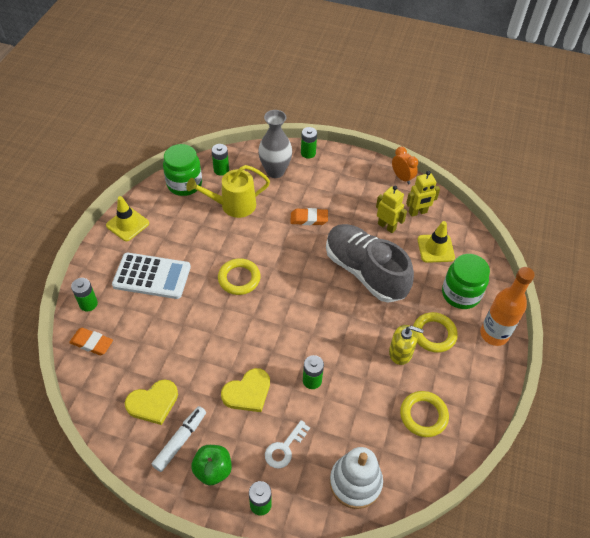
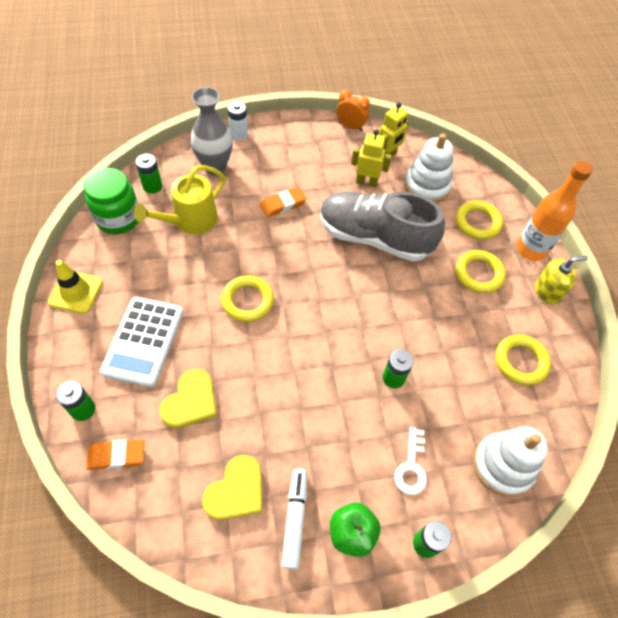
camera: 30 degrees left, 5 degrees up
(152, 276) = (143, 341): white calculator -> white calculator turned 120 degrees clockwise
(247, 392) = (335, 424): yellow heart -> yellow heart (190, 401)
(308, 153) = (239, 134): green battery -> white battery
(400, 352) = (460, 307): yellow soap dispenser -> yellow soap dispenser (548, 291)
(435, 248) = (426, 186): yellow traffic cone -> white stacking toy
(460, 294) = (477, 222): green jar -> yellow ring

